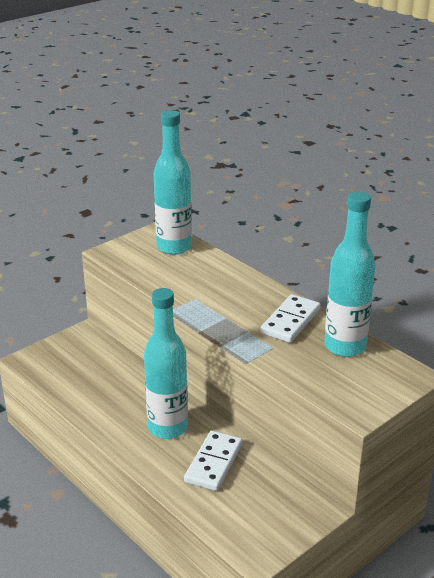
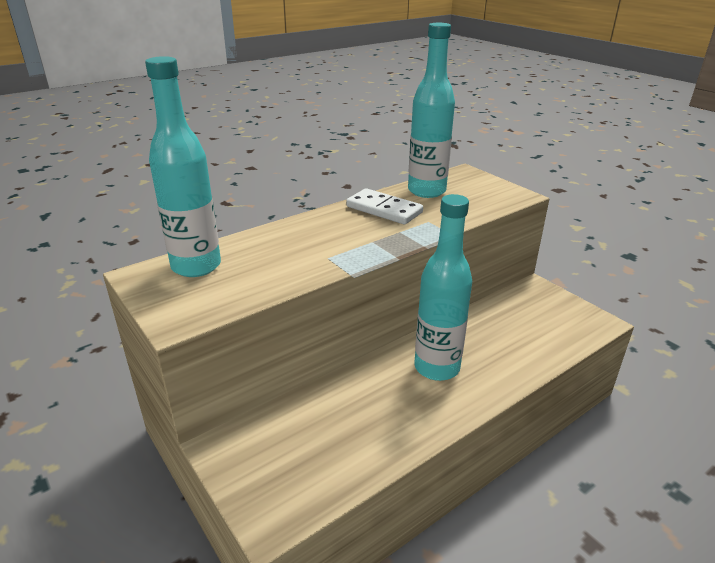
camera: 85 degrees left, 0 degrees up
(213, 463) = (489, 338): white domino -> none

